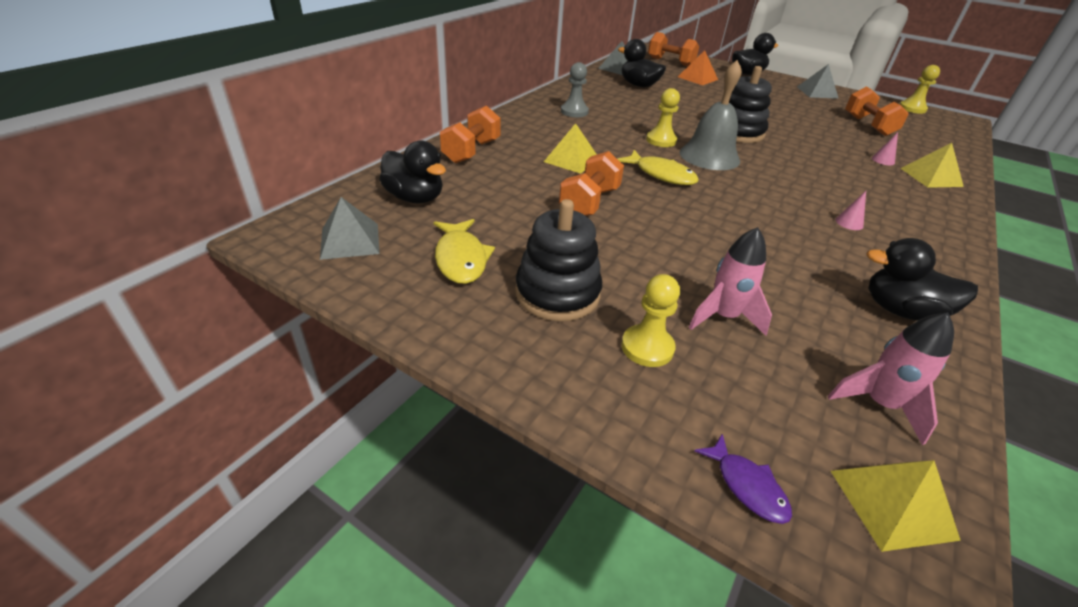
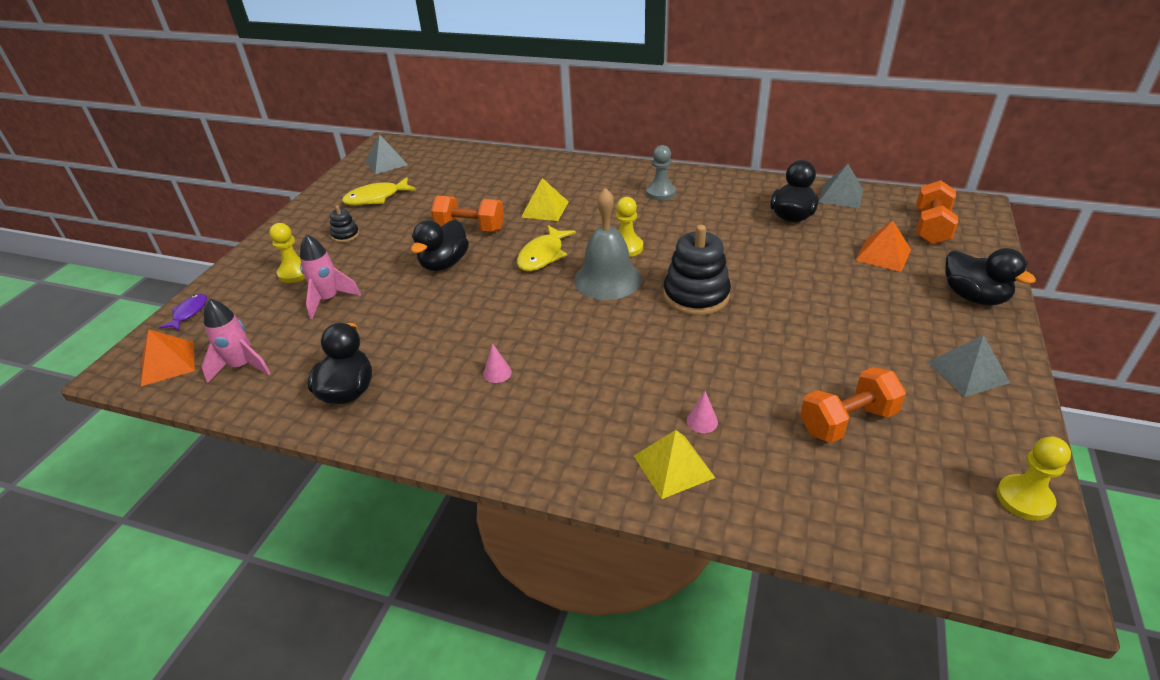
camera: 80 degrees right, 0 degrees up
(415, 198) = (445, 167): black duck -> black duck (444, 264)
(471, 151) = (531, 167): orange dumbbell -> none
(557, 293) = (345, 235): black stacking toy -> black stacking toy, size x0.48
(747, 486) = (189, 313): purple fish -> purple fish turned 150 degrees clockwise
(892, 504) = (168, 363): yellow pyramid -> orange pyramid

